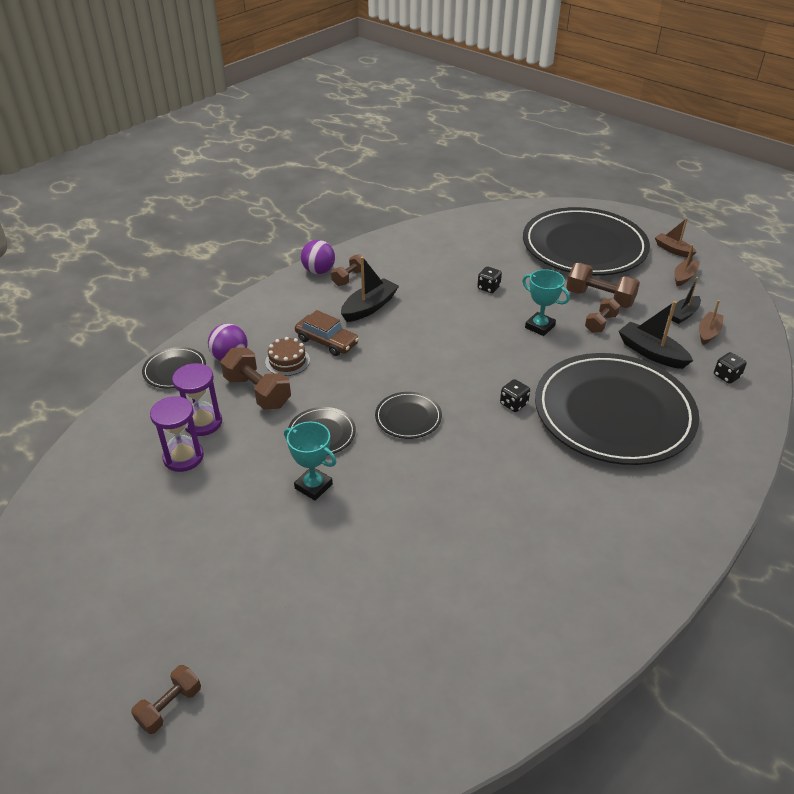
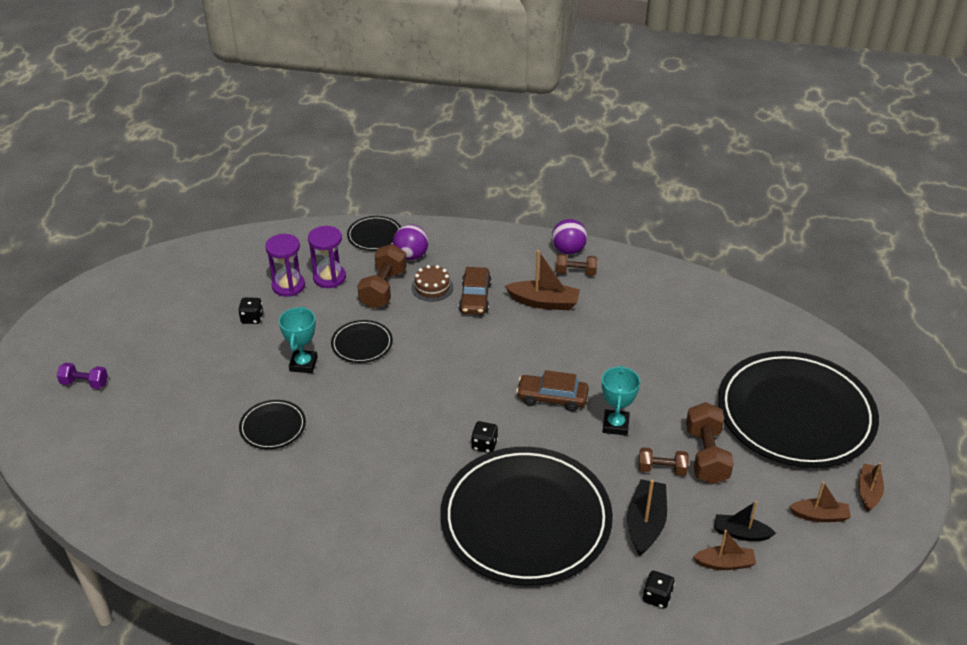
camera: 60 degrees right, 0 degrees up
(170, 706) = (85, 383): brown dumbbell -> purple dumbbell
(369, 307) = (544, 302): black boat -> brown boat
(408, 417) = (416, 385): black plate -> black plate (273, 427)
(486, 346) = (552, 398): none -> brown car
(488, 288) = (647, 367): black dice -> black dice (252, 318)

